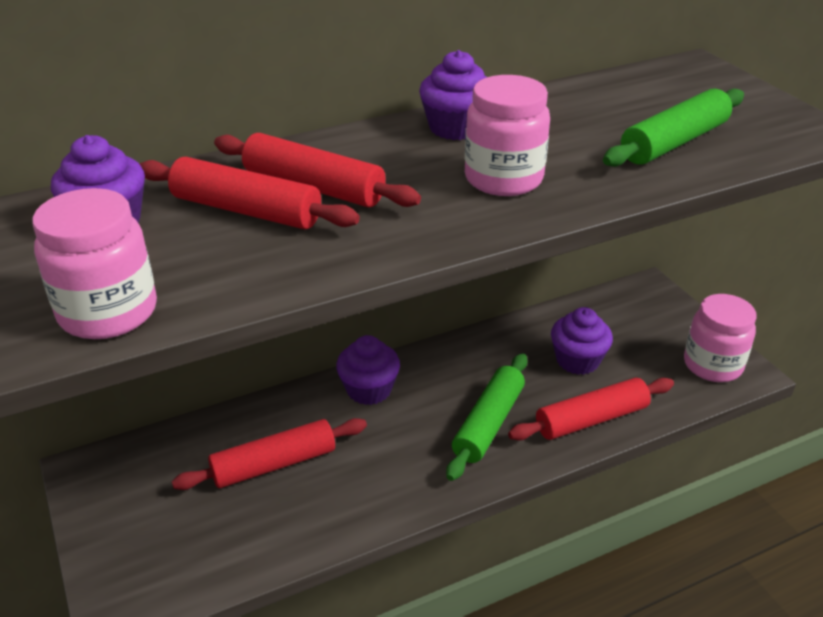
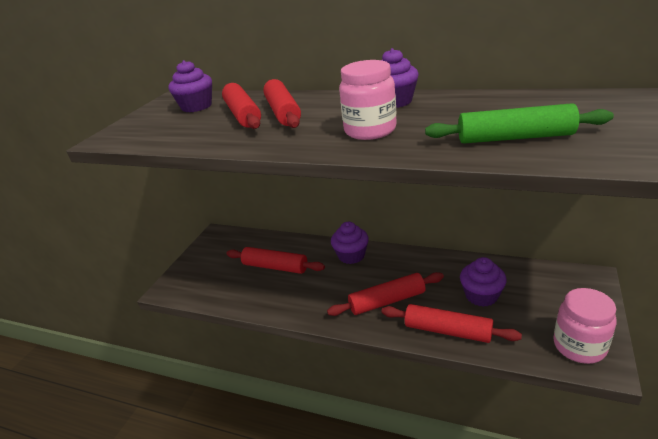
camera: 50 degrees right, 5 degrees down
(108, 312) = (140, 136): pink jar -> none
(488, 424) = (387, 301): green rolling pin -> red rolling pin

